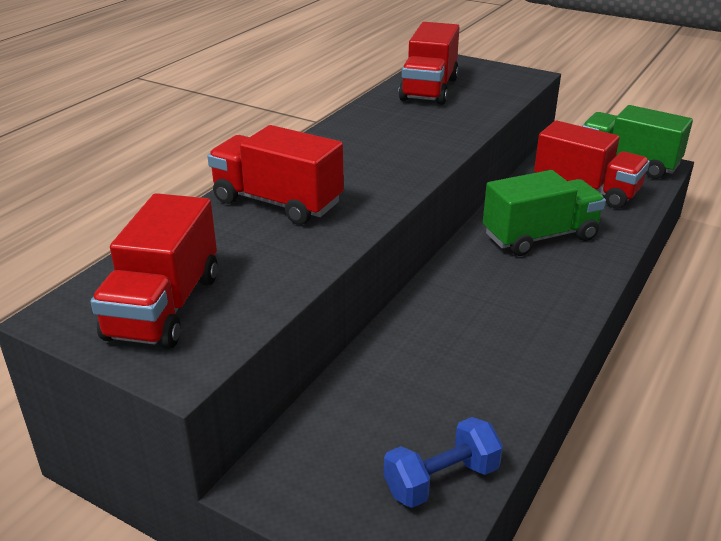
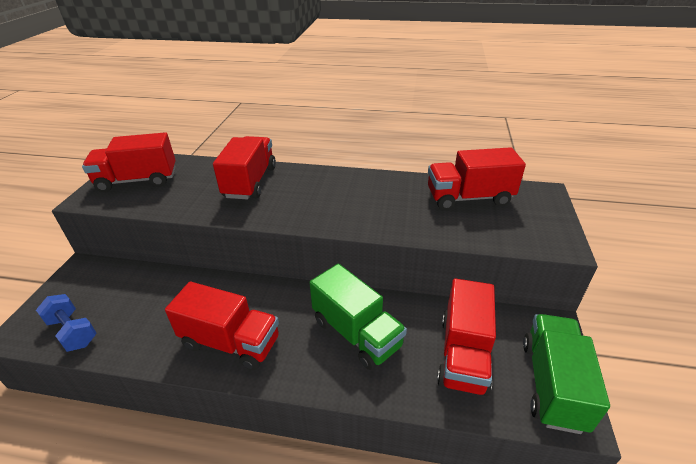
camera: 70 degrees right, 5 degrees up
(522, 322) = (230, 342): none -> red truck

